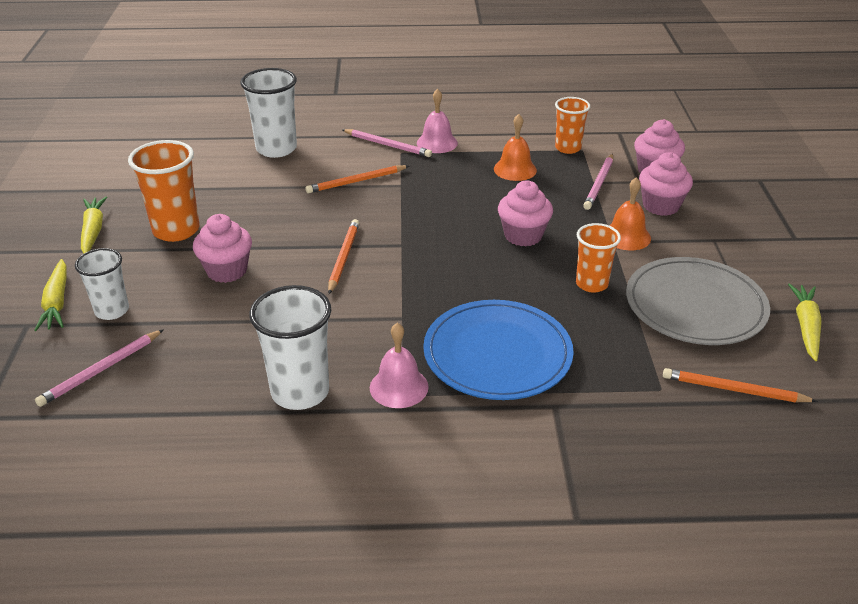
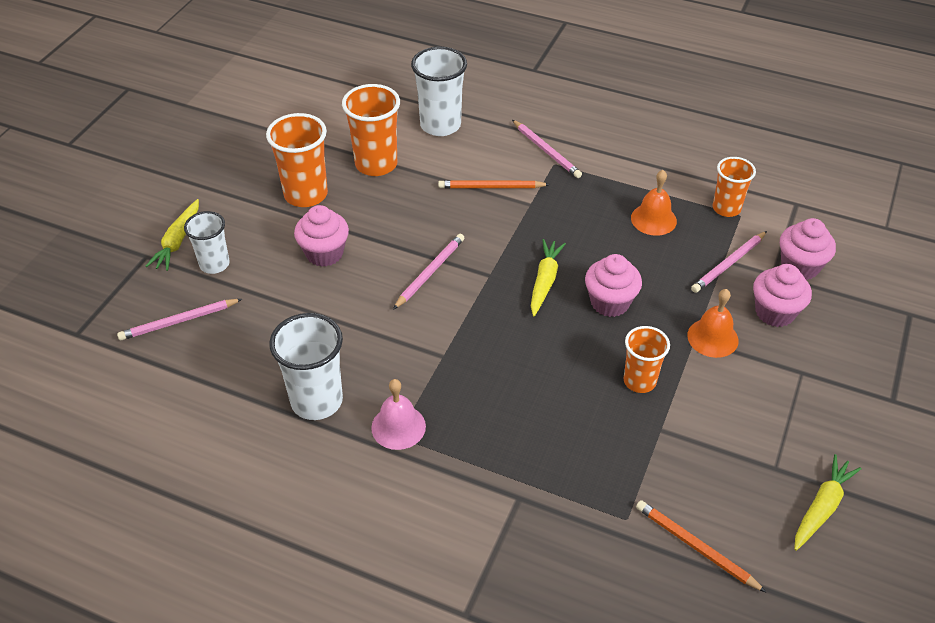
camera: 25 degrees right, 10 degrees up
(93, 231) = (240, 173): yellow carrot -> yellow carrot (545, 281)
(233, 191) = (376, 164): none -> orange cup
(343, 258) = (430, 272): orange pencil -> pink pencil
(437, 143) = (596, 162): pink bell -> none
(497, 354) = (502, 425): blue plate -> none
(695, 305) = (725, 442): grey plate -> none

